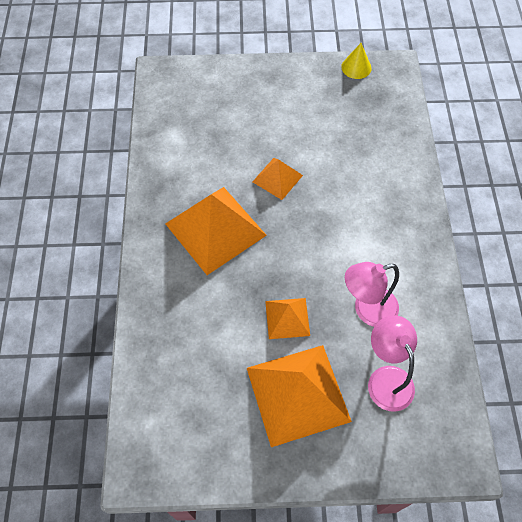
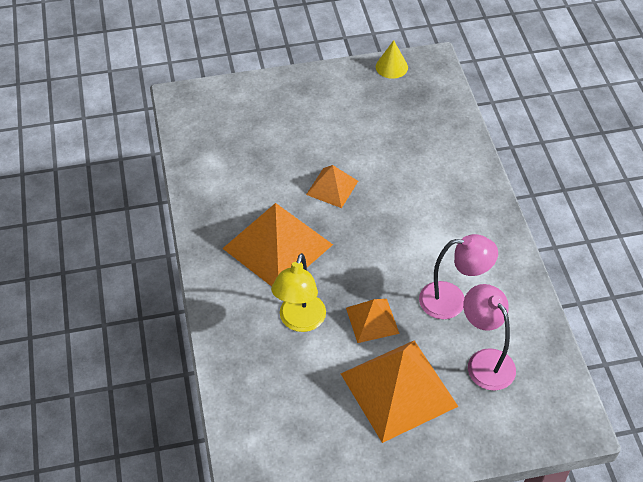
camera: 10 degrees left, 10 degrees down
(220, 308) = (300, 321): none -> yellow lamp
(367, 310) = (452, 300): pink lamp -> pink lamp turned 150 degrees counterclockwise

